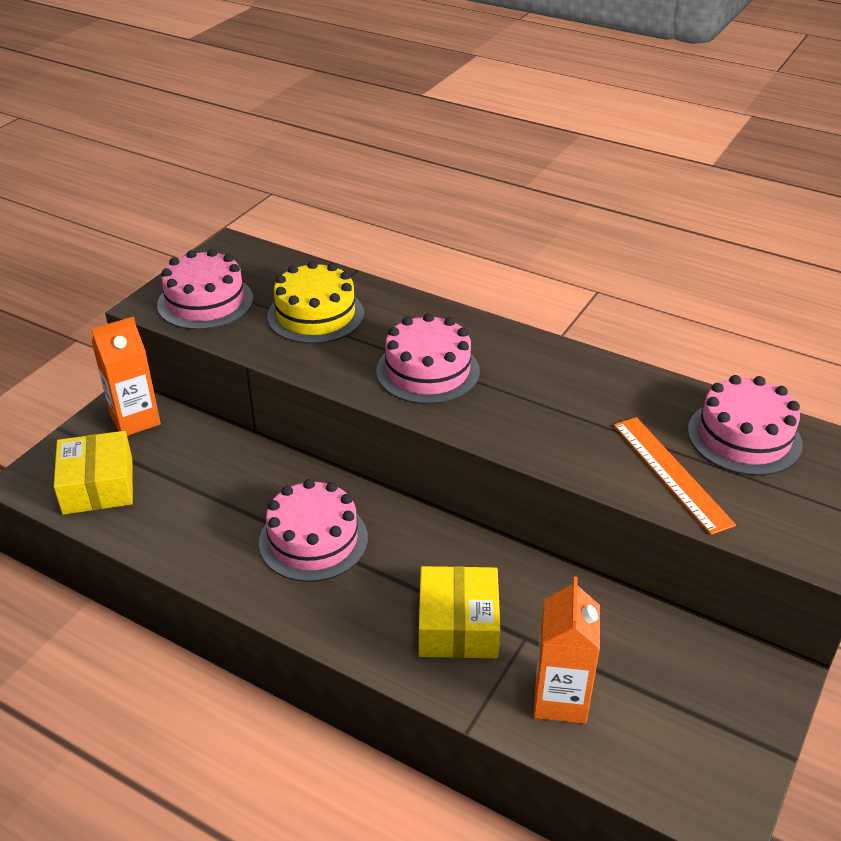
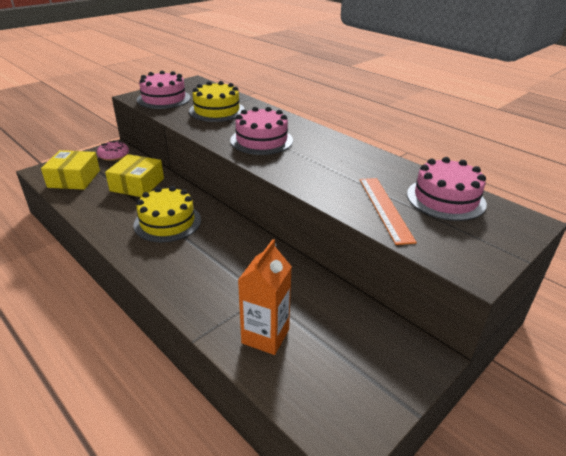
camera: 15 degrees right, 5 degrees down
(135, 420) = (113, 155): orange carton -> pink donut
(313, 540) = (167, 222): pink cake -> yellow cake
(458, 625) = (224, 281): yellow box -> yellow box (137, 185)

